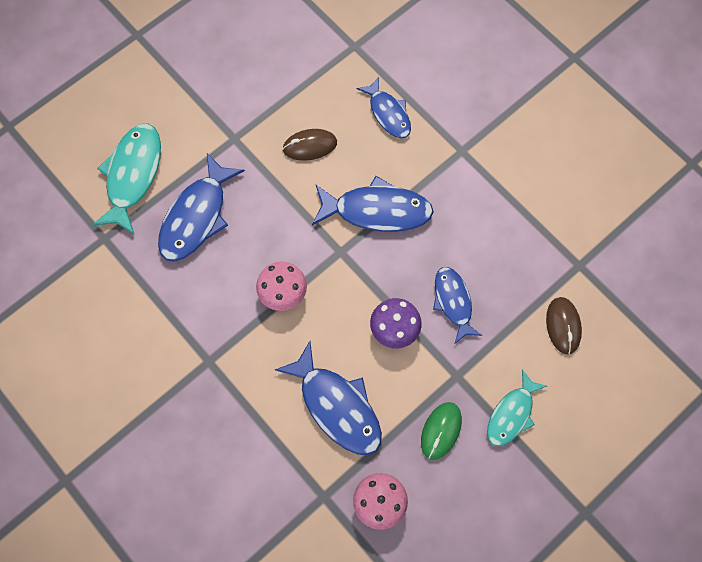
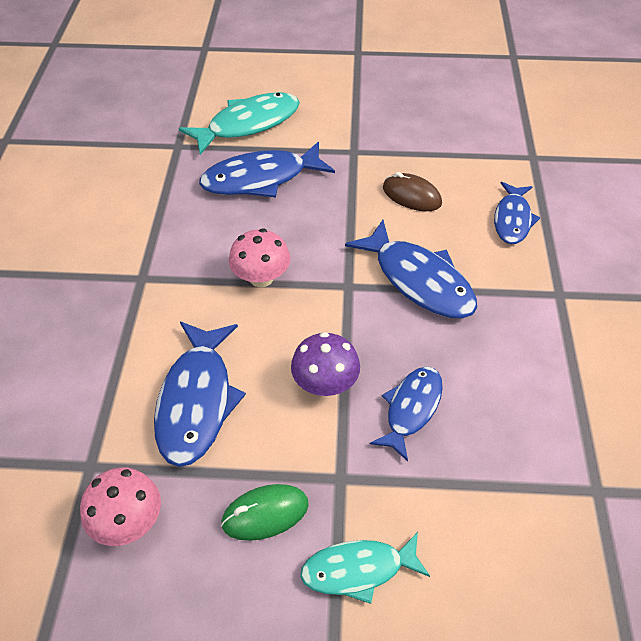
camera: 45 degrees right, 20 degrees down
(563, 326) = (514, 534): brown mouse -> none

